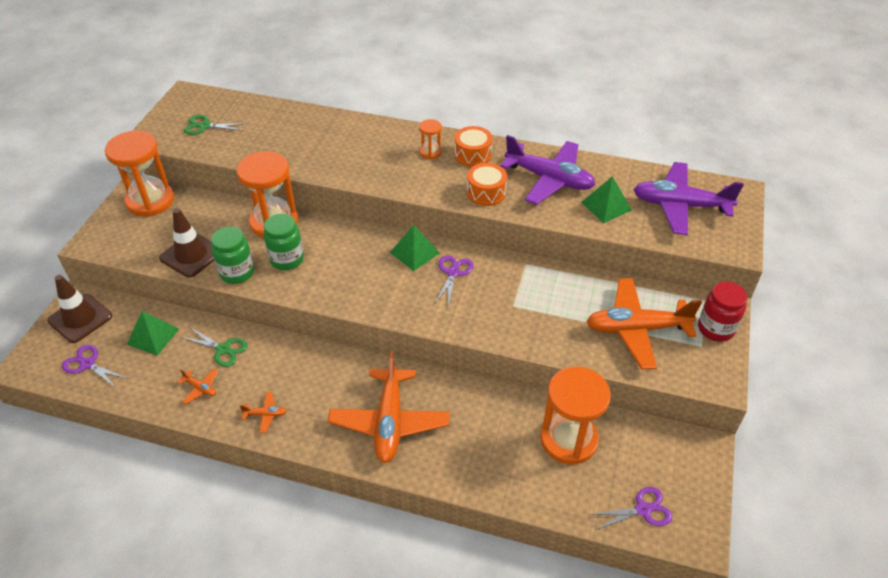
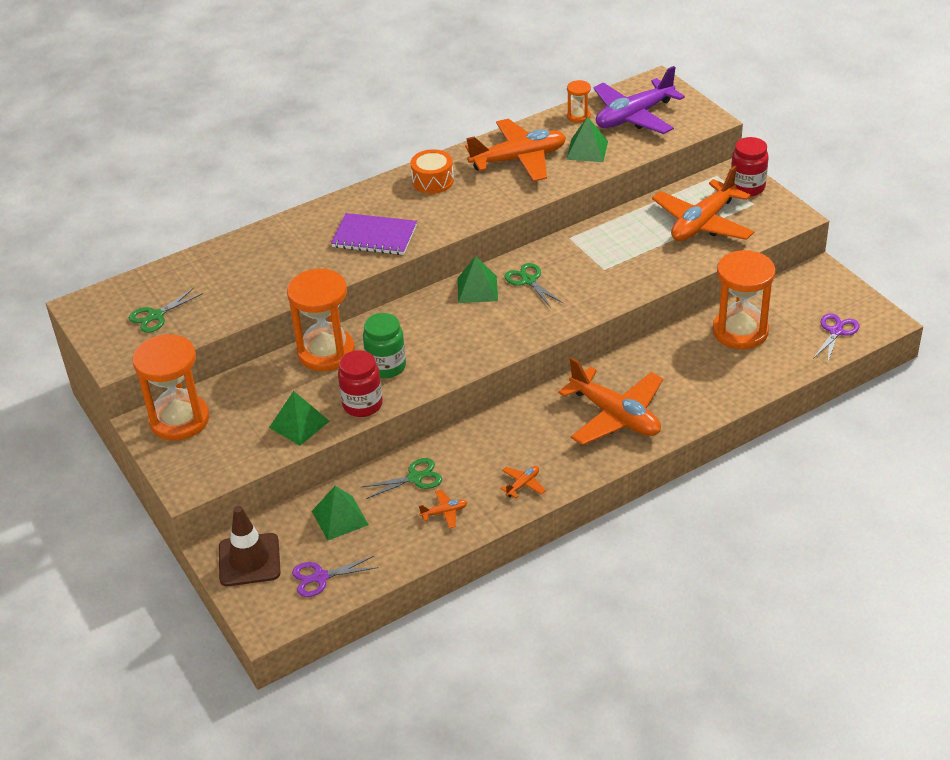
camera: 45 degrees left, 5 degrees down
(191, 255) = (299, 424): brown traffic cone -> green pyramid
(237, 273) = (362, 405): green jar -> red jar
(381, 165) = (374, 236): none -> purple notebook
(430, 152) = (396, 201): orange hourglass -> orange hourglass (578, 116)
(453, 273) = (528, 280): purple scissors -> green scissors
(486, 192) = (489, 199): orange drum -> none
(549, 179) = (519, 159): purple plane -> orange plane

